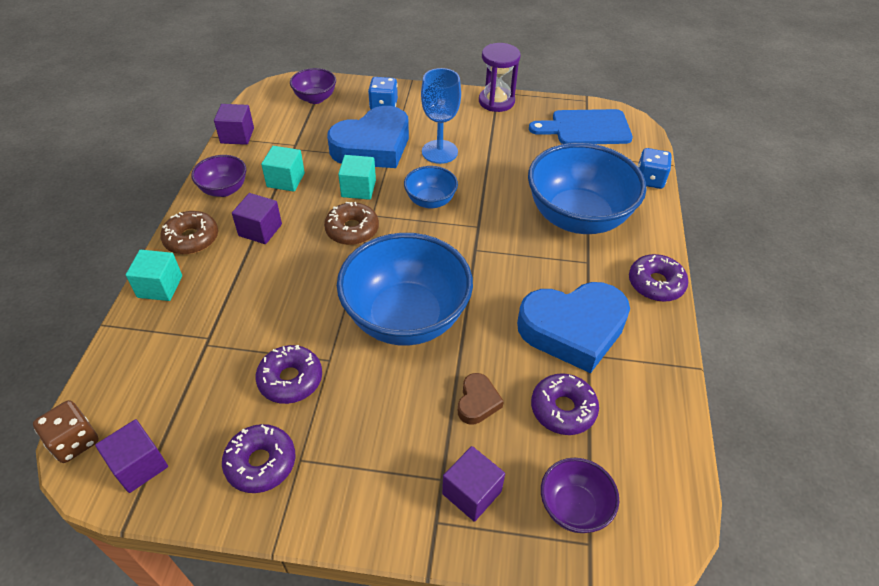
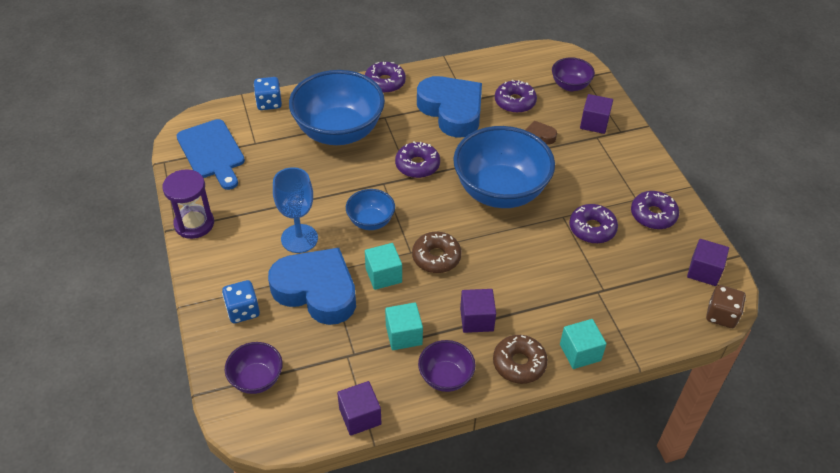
camera: 115 degrees left, 0 degrees up
(490, 262) = (417, 165): none -> purple donut

